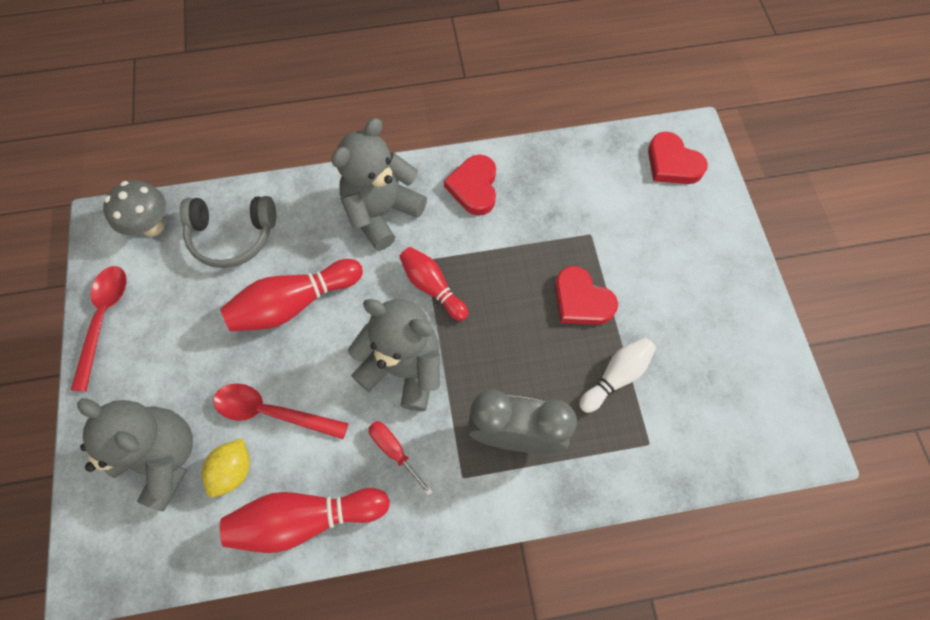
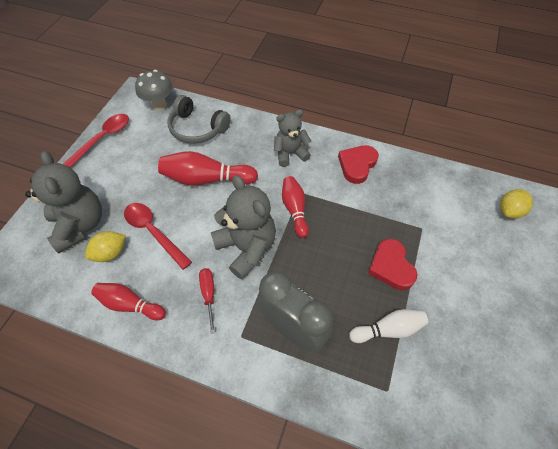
camera: 30 degrees right, 10 degrees down
(305, 518) = (130, 304): red bowling pin -> red bowling pin, size x0.65
(382, 212) = (290, 153): grey teddy bear -> grey teddy bear, size x0.65
(672, 163) = (509, 211): red heart -> yellow lemon

